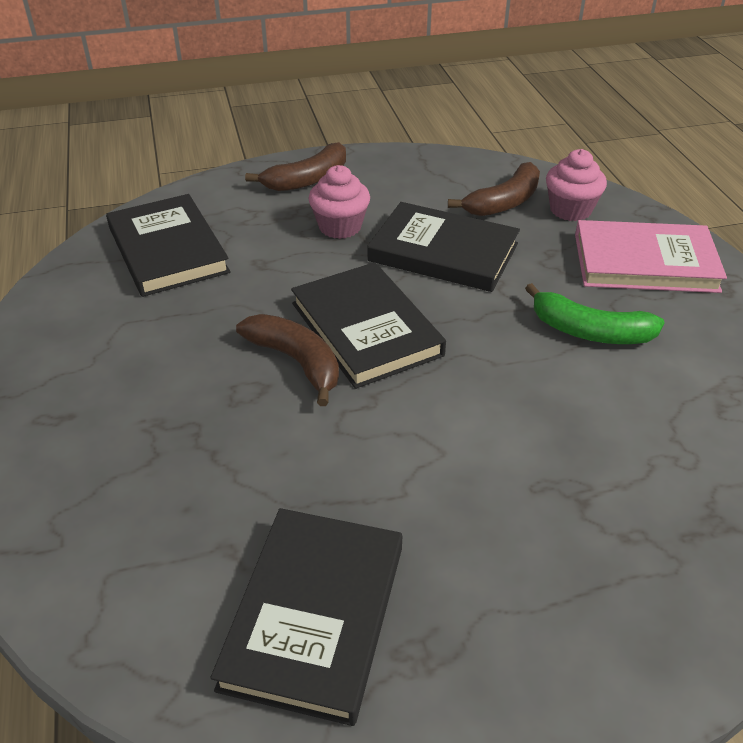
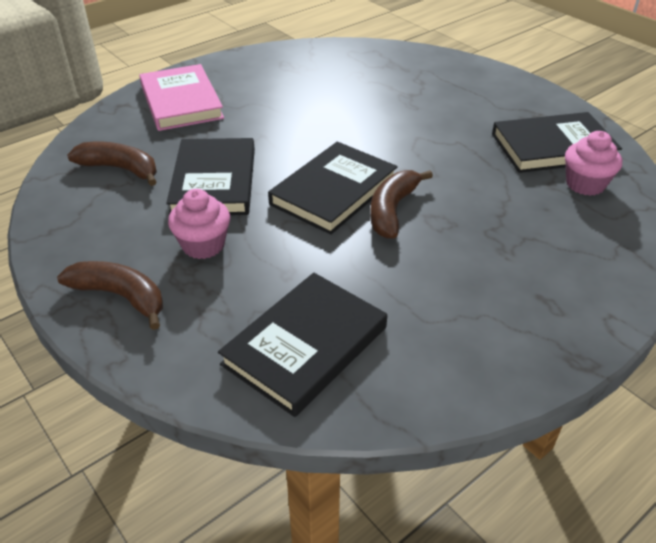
camera: 115 degrees left, 0 degrees up
(570, 210) = (120, 138): pink cupcake -> pink cupcake (585, 184)
(589, 331) = (272, 110): green banana -> none

